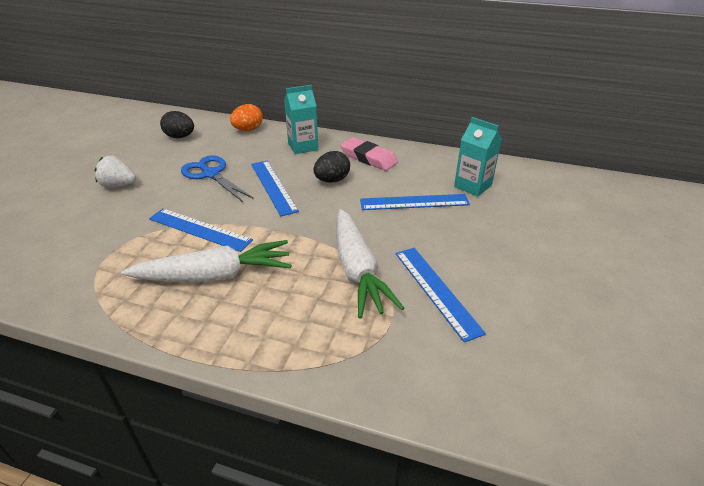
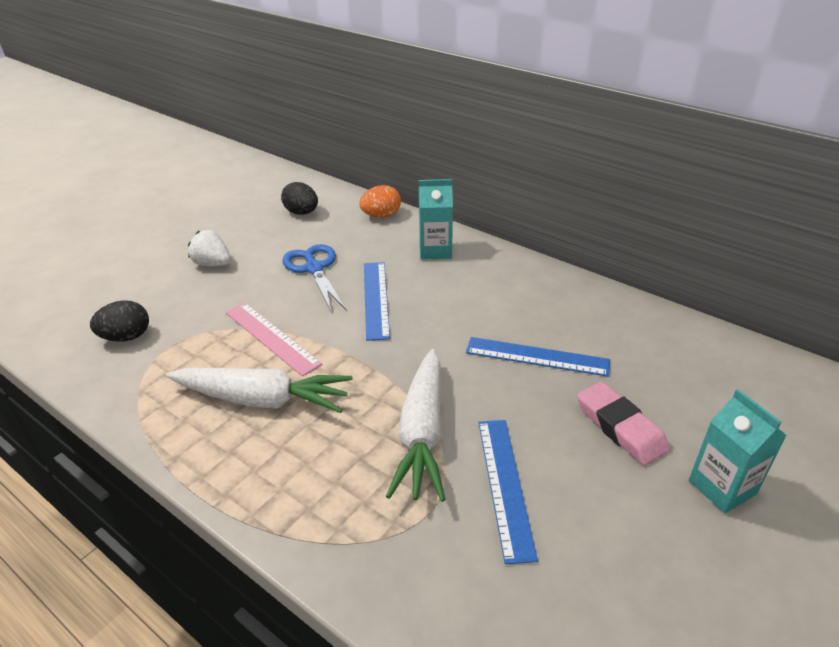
camera: 20 degrees right, 0 degrees up
(199, 229) = (272, 337): blue ruler -> pink ruler
(332, 180) = (449, 304): black egg -> black egg (126, 337)
(368, 158) = (509, 281): pink eraser -> pink eraser (620, 427)
(472, 186) = (627, 349): turquoise carton -> turquoise carton (722, 487)

